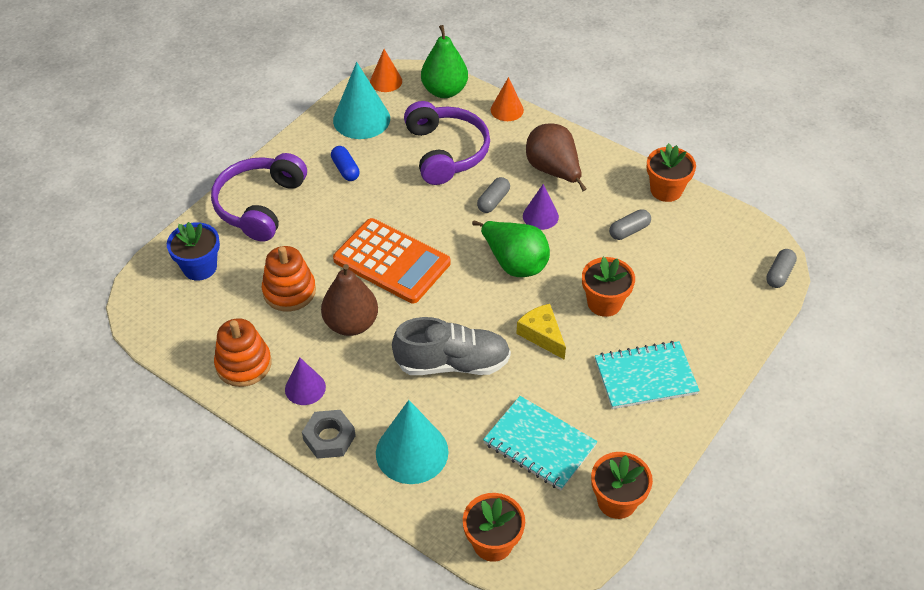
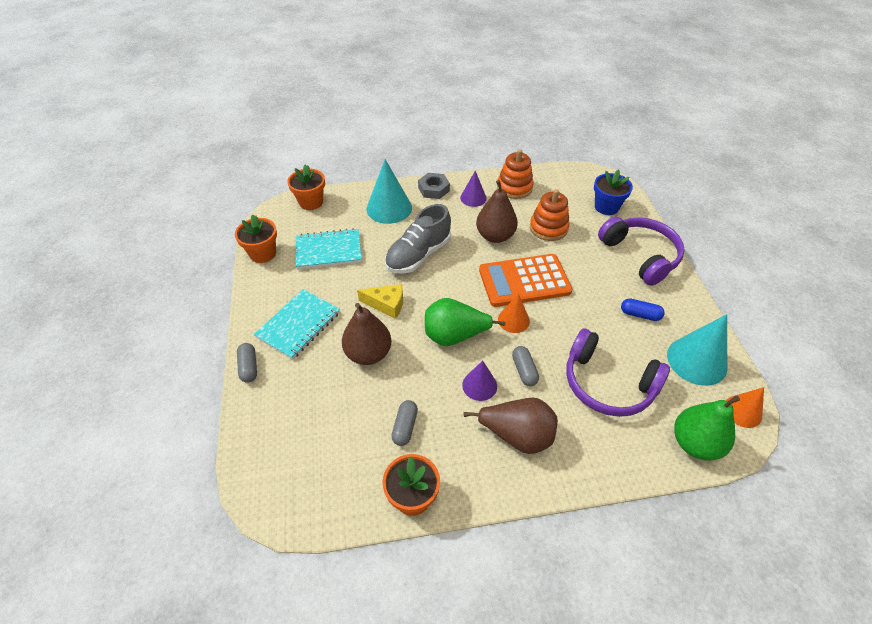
camera: 135 degrees right, 0 degrees up
(507, 110) = (628, 469): orange cone -> orange cone (513, 320)
(604, 303) = (368, 353): orange flower pot -> brown pear
(779, 274) = (251, 484): grey capsule -> grey capsule (249, 367)

